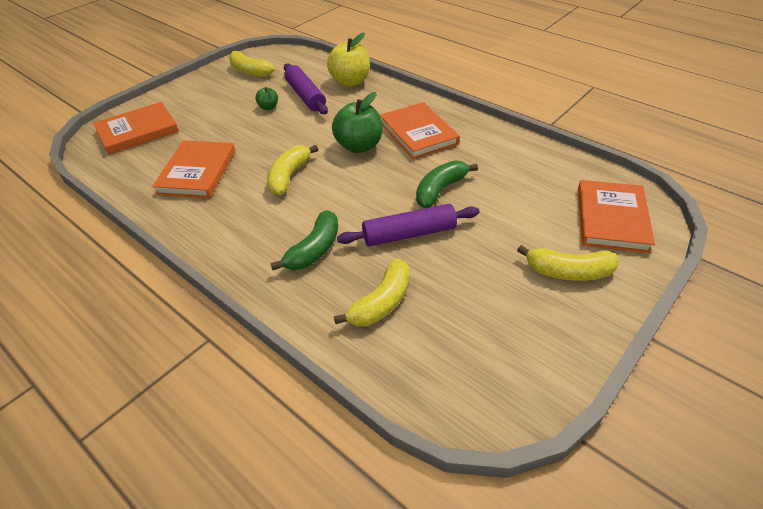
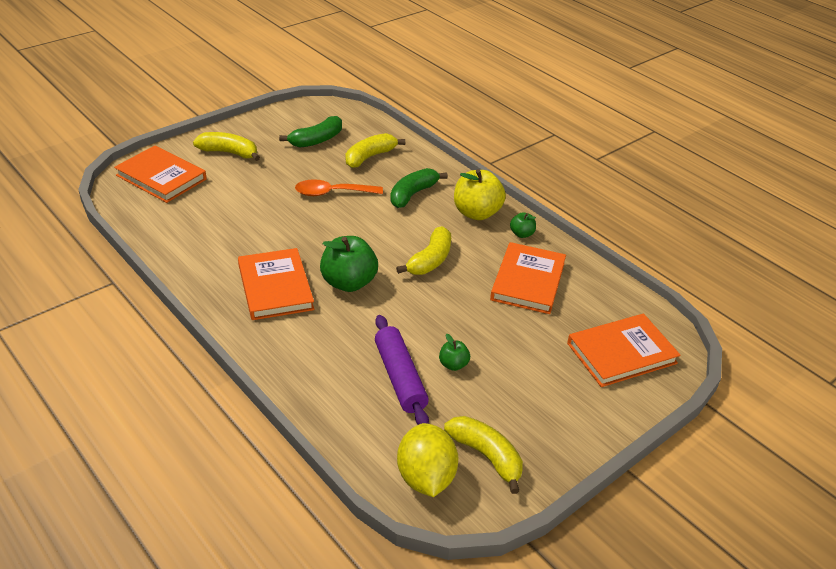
camera: 175 degrees left, 5 degrees down
(191, 219) = (521, 234): none -> green apple
(285, 60) = (425, 477): none -> yellow lemon
(350, 81) = (328, 396): yellow apple -> yellow apple (476, 213)
(409, 234) = (332, 193): purple rolling pin -> orange spoon
(440, 190) = (287, 222): green banana -> green banana (317, 140)
(611, 219) = (161, 177): orange book -> orange book turned 75 degrees counterclockwise

